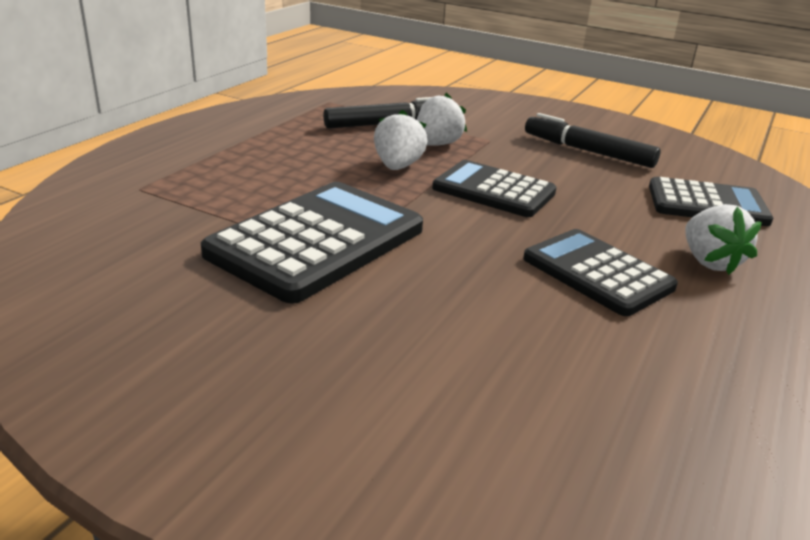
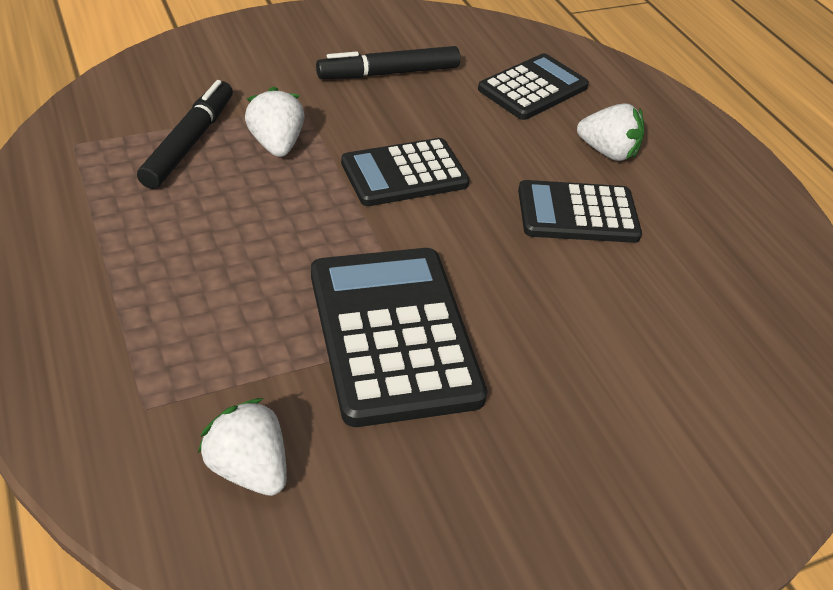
camera: 55 degrees left, 15 degrees up
(398, 166) = (297, 197): white strawberry -> white strawberry (248, 468)

